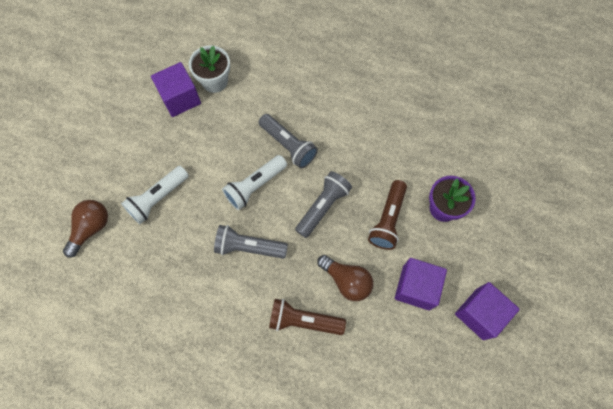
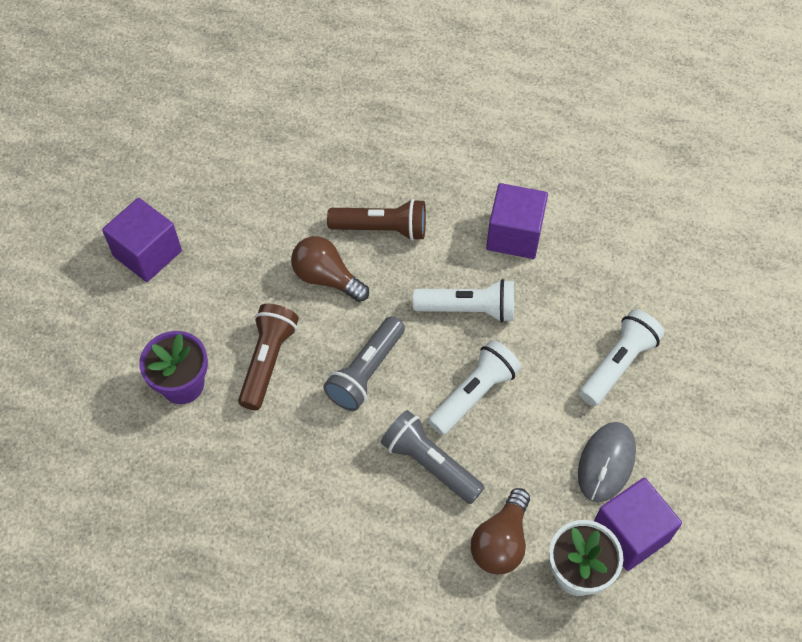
camera: 175 degrees right, 10 degrees down
(91, 228) = (701, 316): brown light bulb -> brown light bulb (501, 542)
(183, 137) = (606, 463): none -> grey mouse
(248, 247) = (468, 309): grey flashlight -> white flashlight
(416, 287) = (231, 277): purple cube -> purple cube (514, 235)

